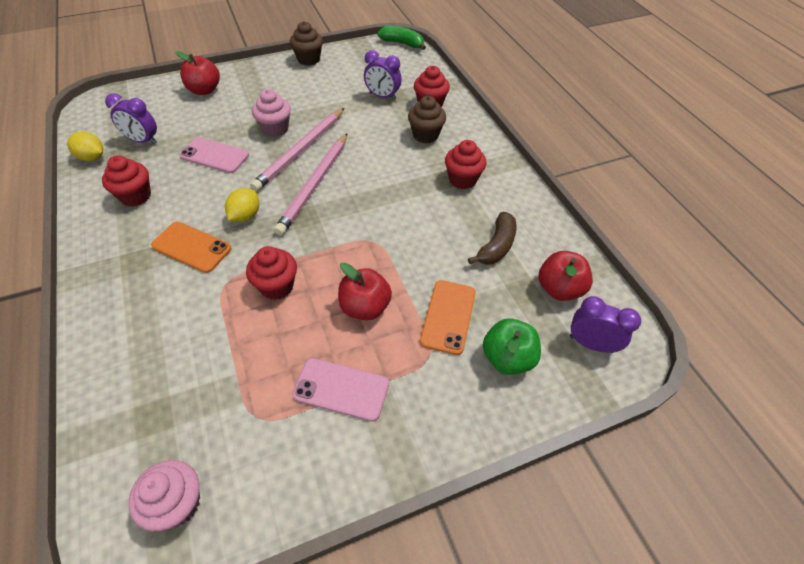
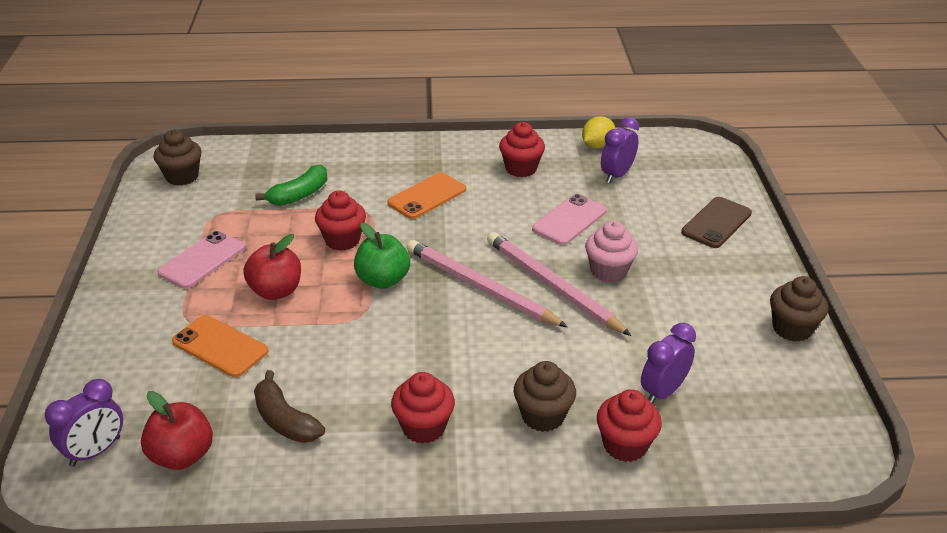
camera: 110 degrees right, 15 degrees down
(178, 503) = (182, 177): pink cupcake -> brown cupcake
(204, 90) = (716, 223): red apple -> brown phone
(245, 216) = (454, 232): yellow lemon -> none
(402, 43) = (845, 463): green banana -> green banana (299, 195)
(507, 358) = (139, 375): green apple -> green apple (383, 280)

